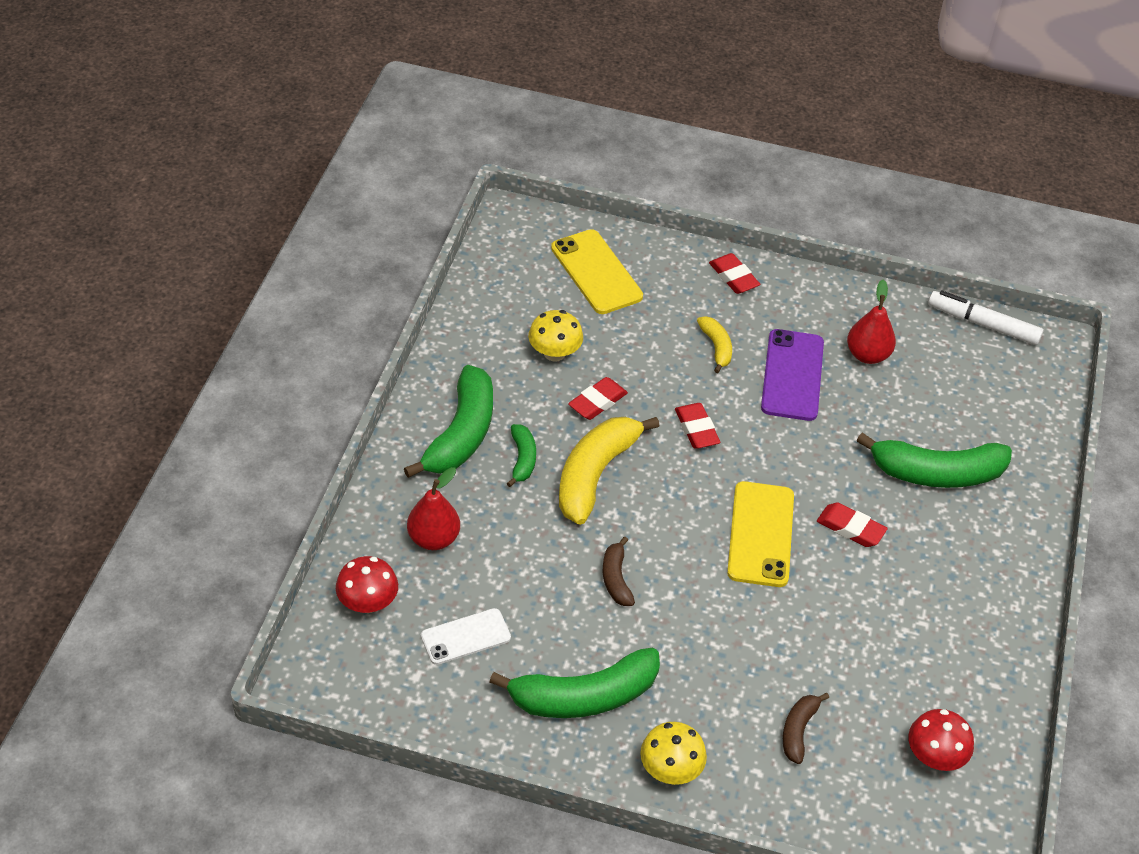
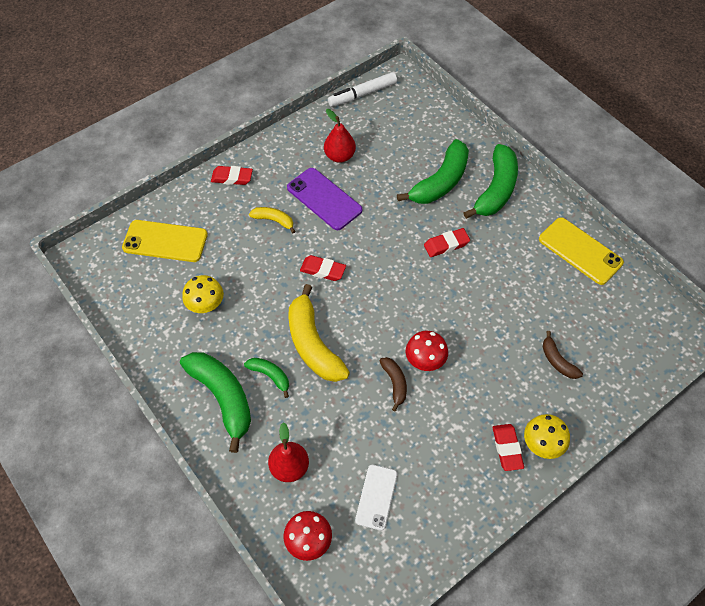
camera: 50 degrees left, 10 degrees up
(583, 696) = (464, 457): green banana -> green banana (495, 189)
(597, 402) = (261, 307): red eraser -> red eraser (507, 448)
(616, 578) = (395, 383): brown banana -> brown banana turned 135 degrees counterclockwise
(760, 534) = (418, 289): yellow phone -> yellow phone (580, 251)
(934, 756) = (612, 308): red mushroom -> red mushroom (425, 360)

